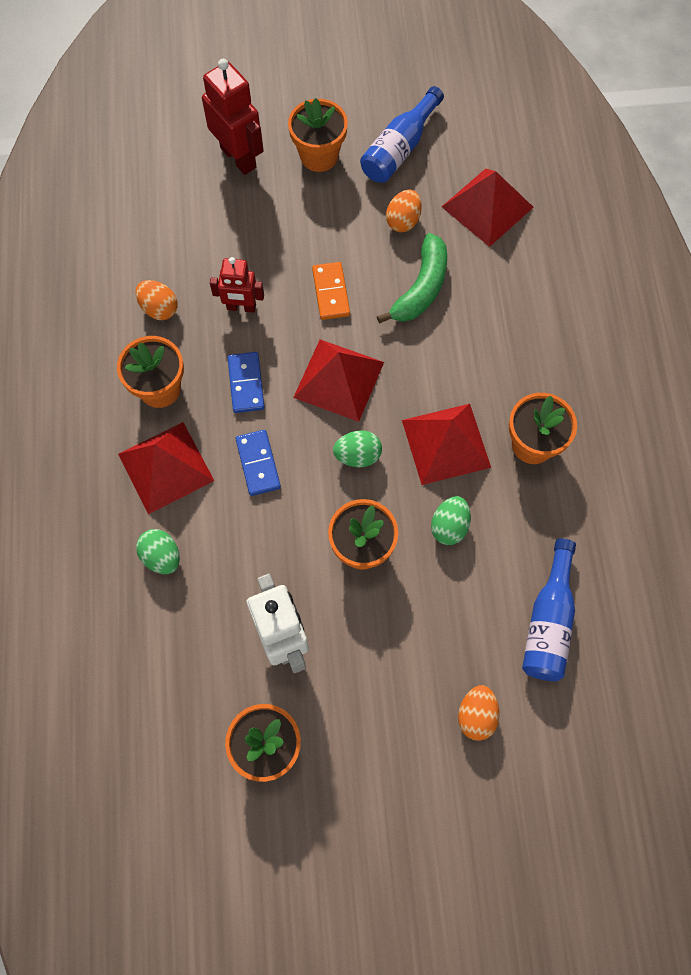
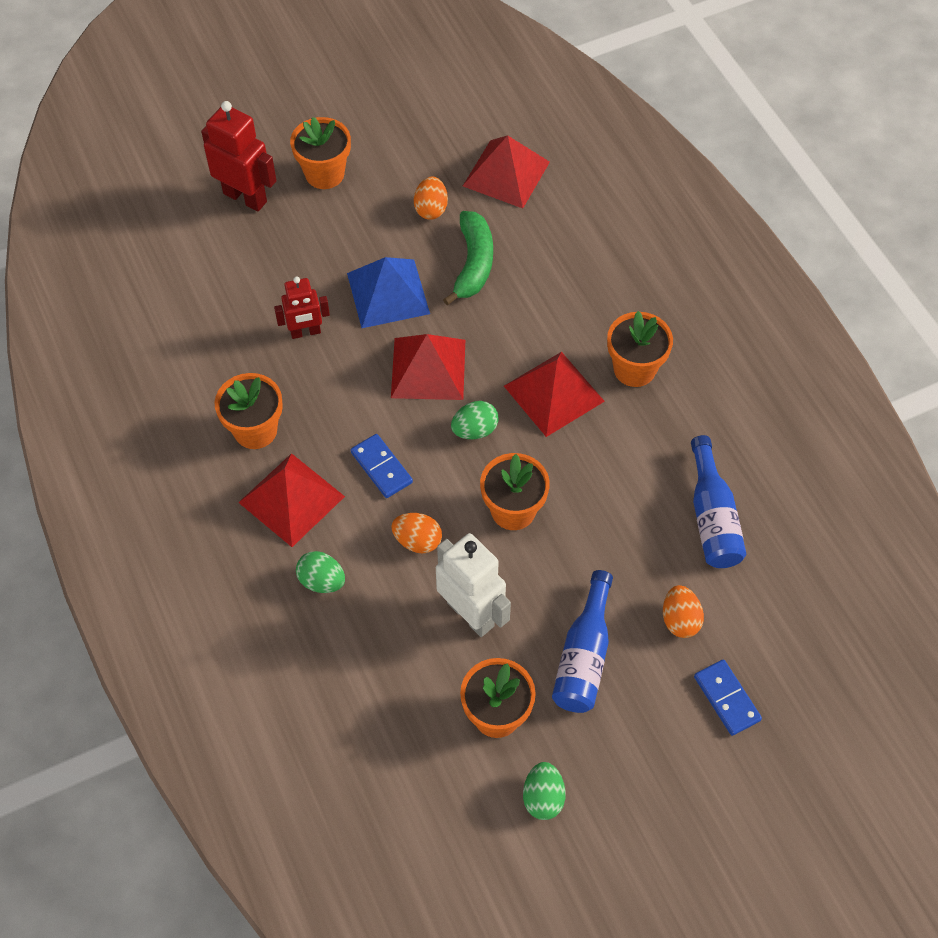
camera: 20 degrees left, 10 degrees down
(159, 308) = (224, 358): orange egg -> orange egg (417, 541)
(246, 384) = (339, 399): blue domino -> blue domino (727, 698)
(330, 292) = (388, 293): orange domino -> blue pyramid
(399, 148) = (400, 145): blue bottle -> blue bottle (584, 656)
(449, 526) = (587, 465): green egg -> green egg (543, 797)

